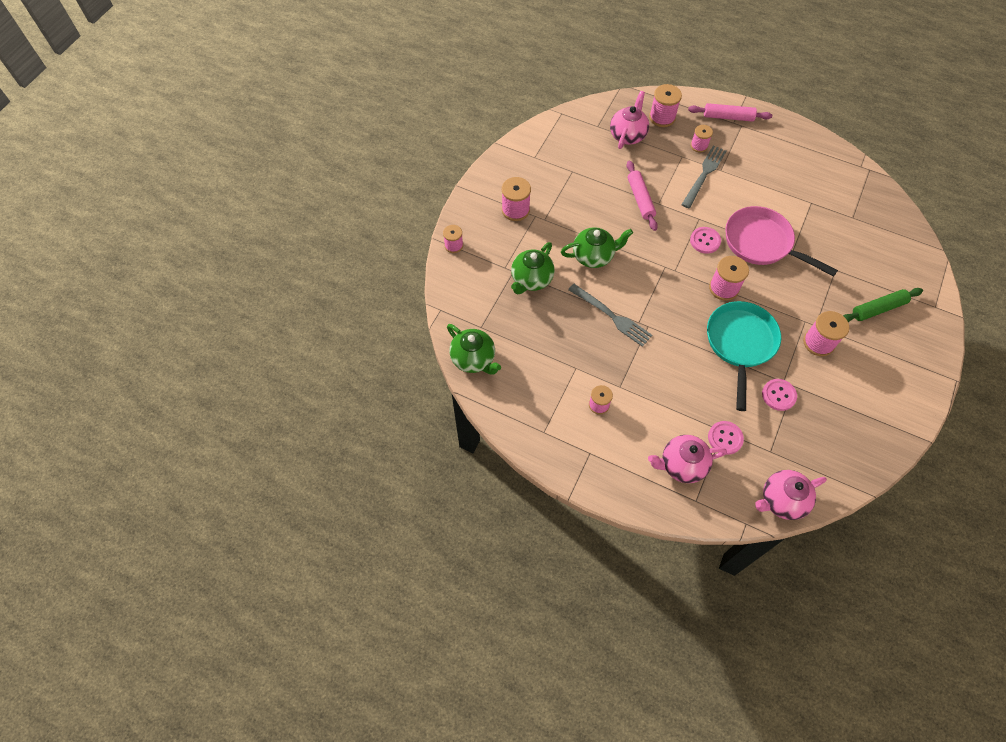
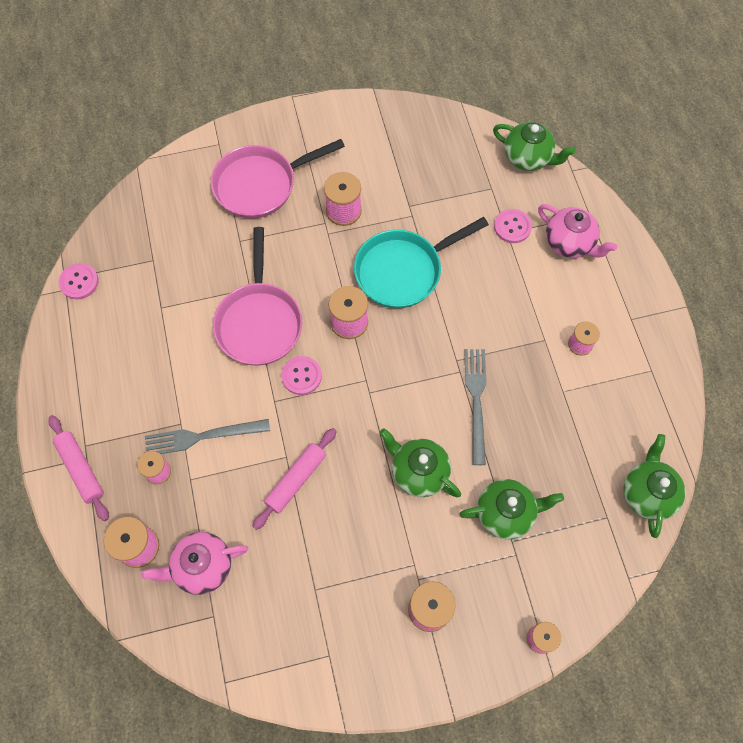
camera: 130 degrees left, 5 degrees up
(778, 395) = (430, 211): pink button -> pink button (79, 282)
(781, 500) = (528, 158): pink teapot -> green teapot
(878, 309) = (260, 184): green rolling pin -> pink pan

